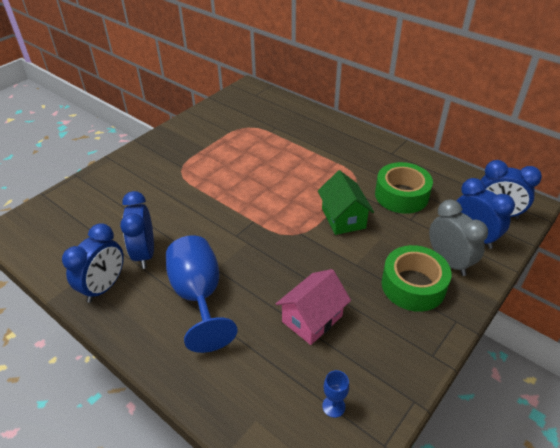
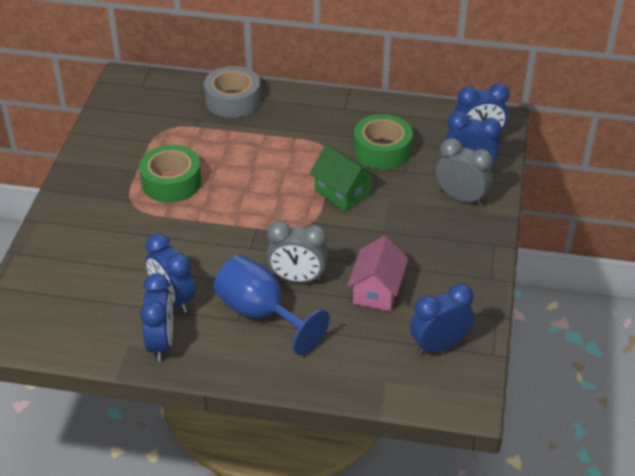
camera: 30 degrees left, 0 degrees up
(252, 277) = (297, 279): none -> grey clock
(310, 122) = (233, 100): none -> grey tape
(333, 406) = (439, 346): blue goblet -> blue clock
(413, 285) = (443, 230): green tape -> green tape (171, 182)

